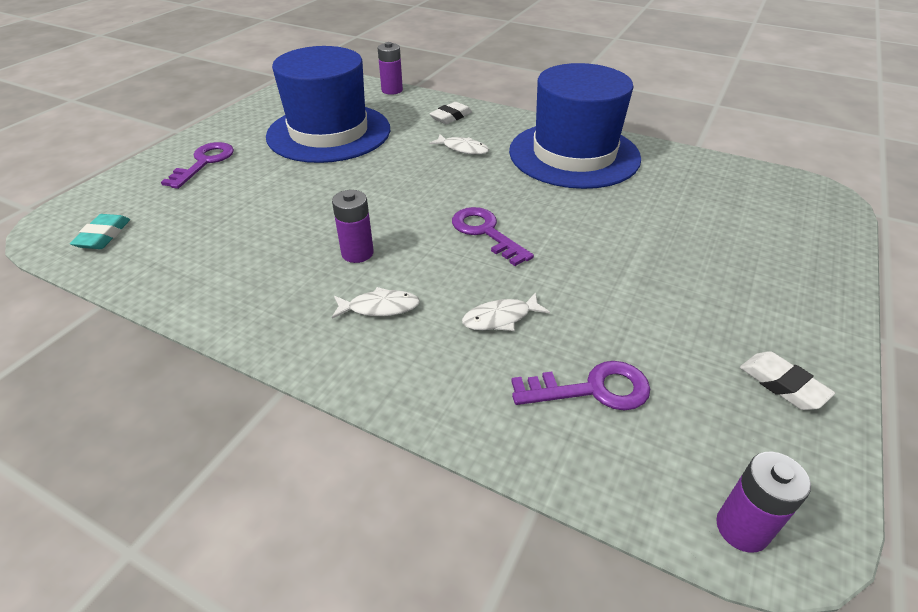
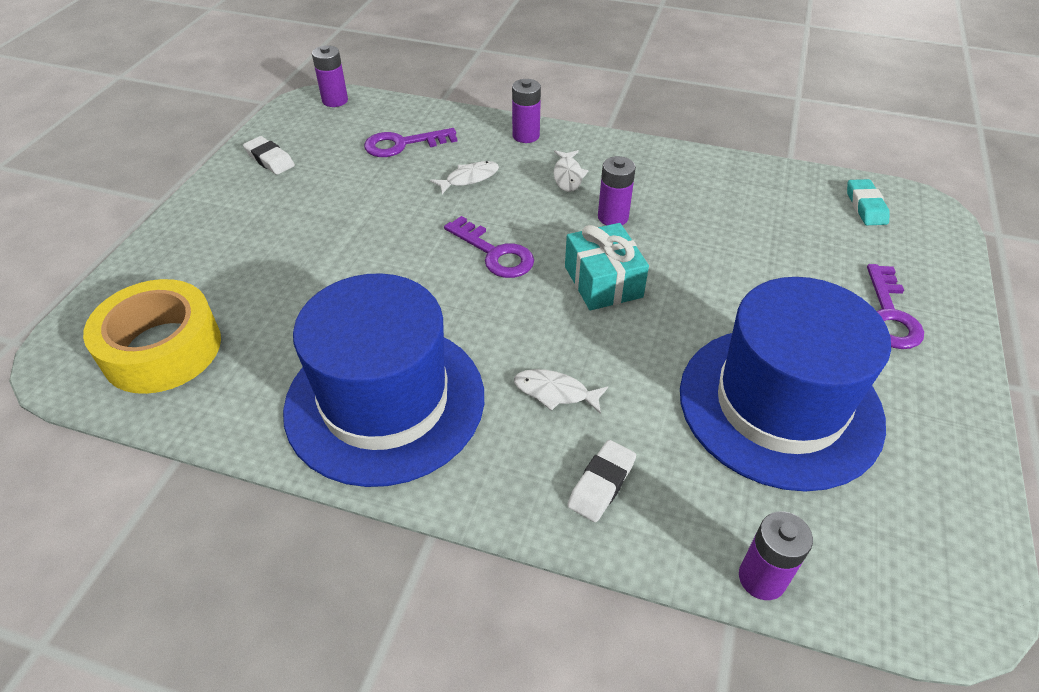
camera: 170 degrees right, 5 degrees up
(379, 307) = (568, 176): white fish -> white fish turned 75 degrees counterclockwise
(399, 202) = (603, 282): none -> turquoise gift
(408, 382) = (526, 136): none -> purple battery
(751, 194) = (162, 349): none -> yellow tape

